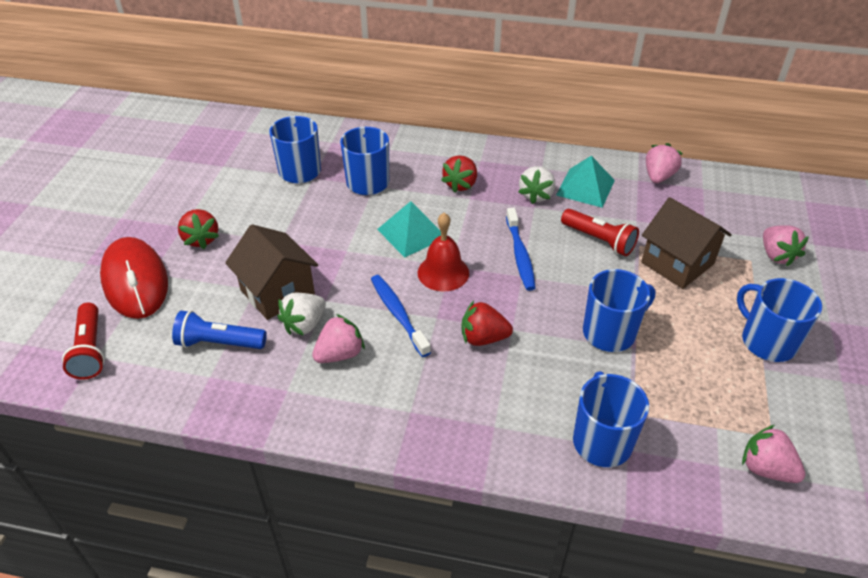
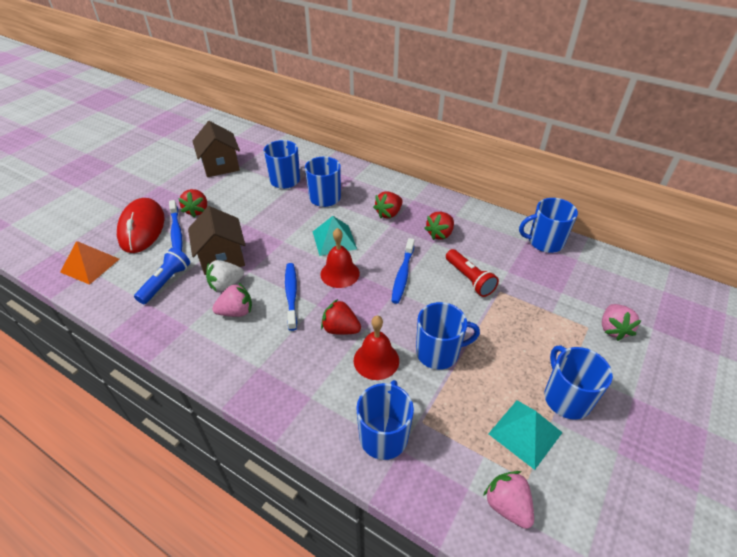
camera: 20 degrees right, 0 degrees up
(90, 350) = (90, 265): red flashlight -> orange pyramid
(189, 273) = (176, 231): none -> blue toothbrush
(219, 343) = (166, 282): blue flashlight -> blue flashlight turned 90 degrees clockwise
(536, 195) = (440, 234): white strawberry -> red strawberry
(545, 361) = (376, 360): none -> red bell
(585, 187) = (481, 237): turquoise pyramid -> turquoise pyramid (525, 433)
(658, 176) = (544, 242): pink strawberry -> blue mug
(677, 263) = (523, 313): brown house -> brown house (220, 166)

